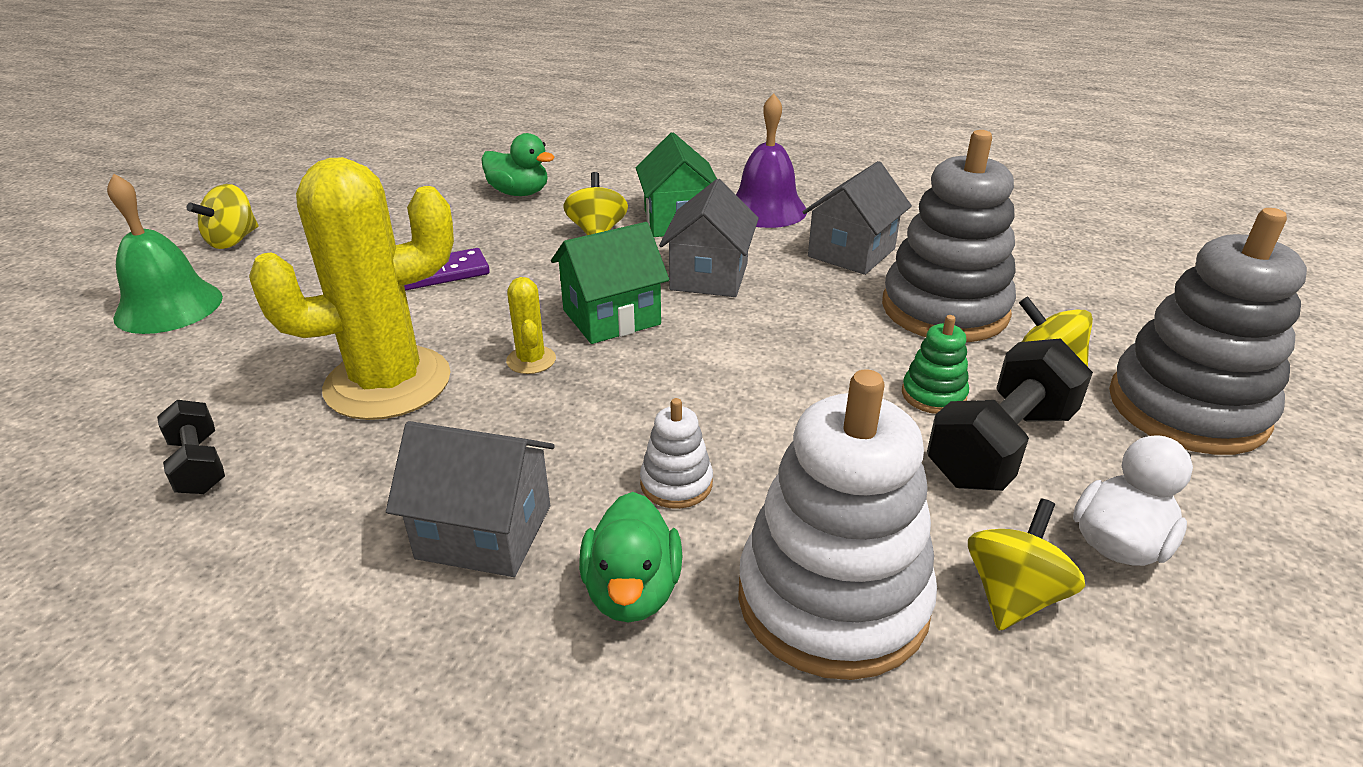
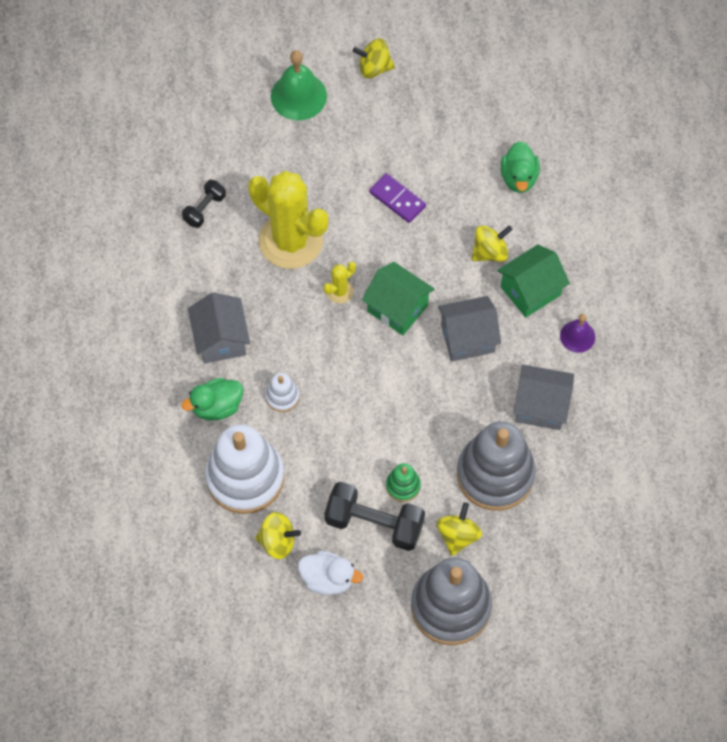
camera: 65 degrees right, 30 degrees up
(766, 209) = (577, 336): purple bell -> purple bell, size x0.59

